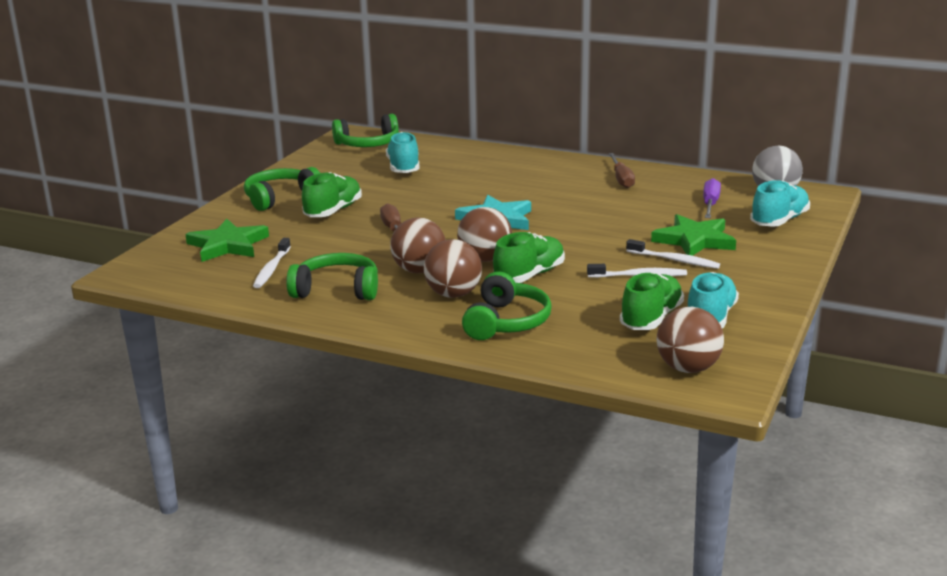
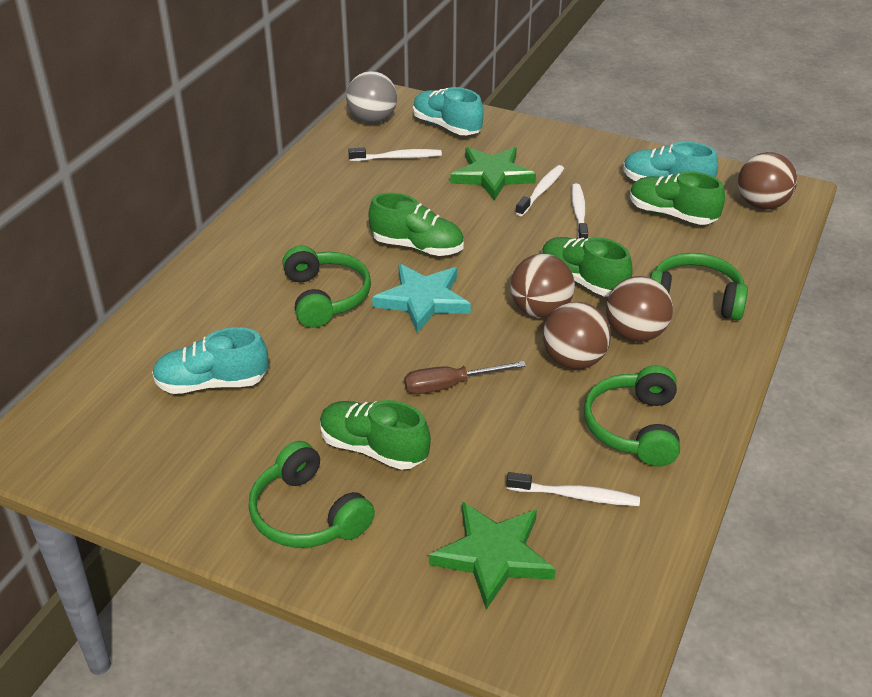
camera: 90 degrees left, 15 degrees up
(368, 144) = (85, 427): green headphones -> green headphones (325, 297)
(569, 216) = (417, 247): none -> green shoe
(621, 179) = (309, 205): brown screwdriver -> none
(710, 204) = (397, 157): purple screwdriver -> white toothbrush

